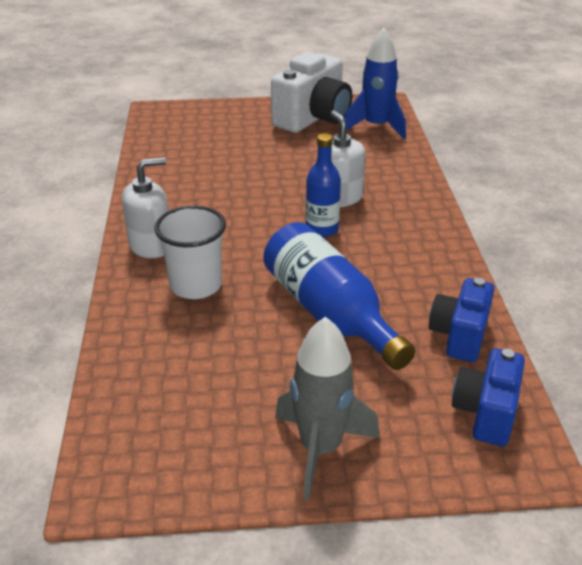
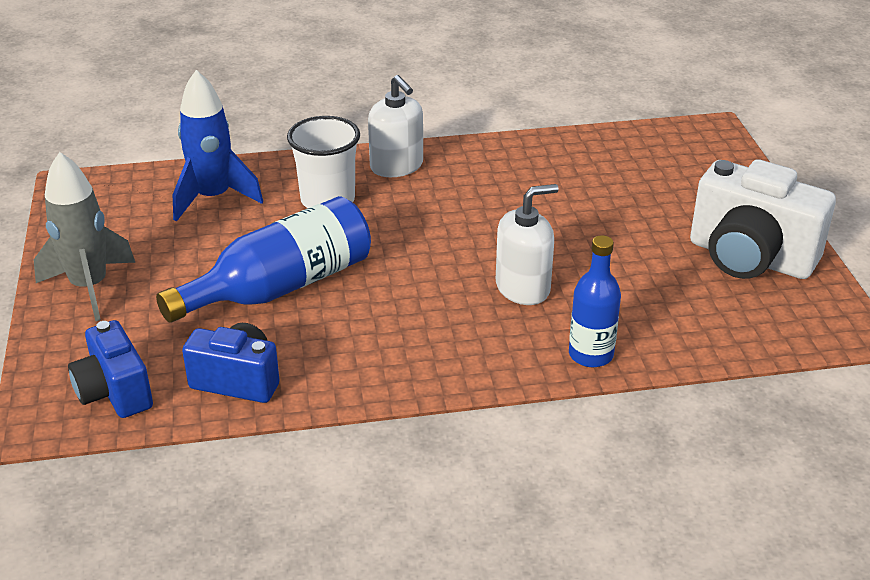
camera: 85 degrees right, 0 degrees up
(322, 229) = (444, 276): blue bottle -> blue bottle (591, 355)
(376, 127) = (749, 319): blue rocket -> blue rocket (213, 198)
(486, 413) = (114, 392): blue camera -> blue camera turned 135 degrees counterclockwise

